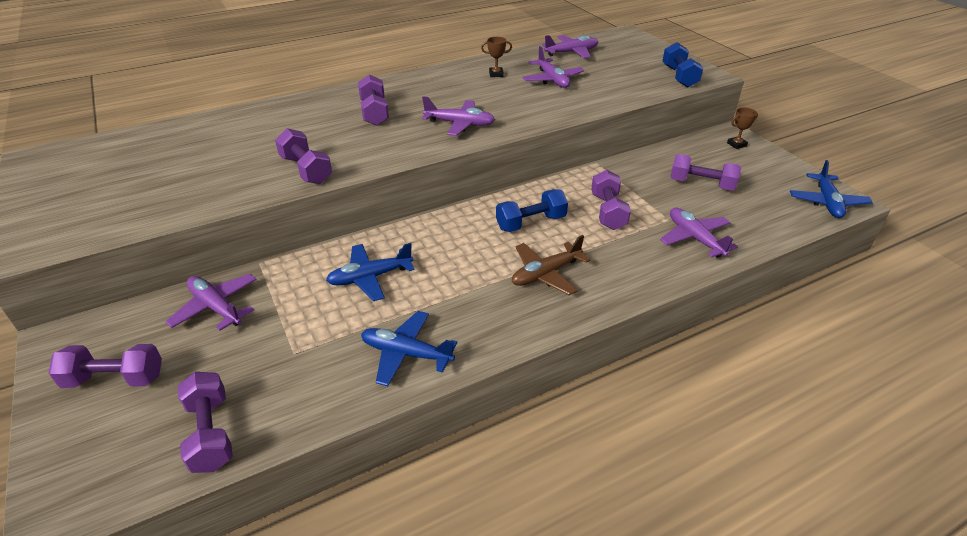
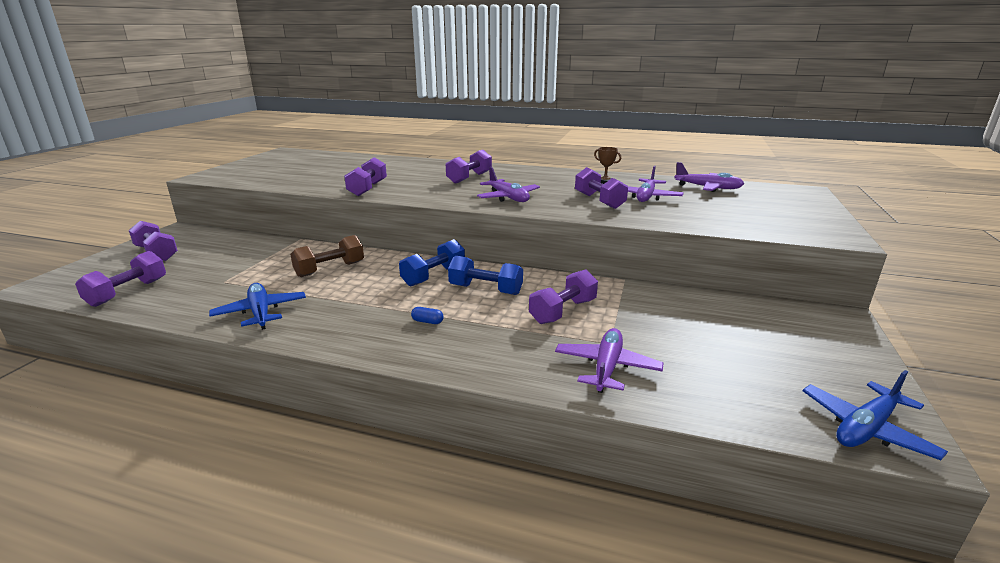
camera: 45 degrees right, 15 degrees down
(216, 307) = (245, 247): purple plane -> none
(370, 277) = (330, 269): blue plane -> brown dumbbell
(546, 274) = (427, 321): brown plane -> blue capsule
(679, 76) = (795, 228): blue dumbbell -> blue dumbbell (434, 276)
(701, 184) = (706, 336): purple dumbbell -> purple dumbbell (599, 201)
(736, 144) = (827, 326): brown trophy -> none

